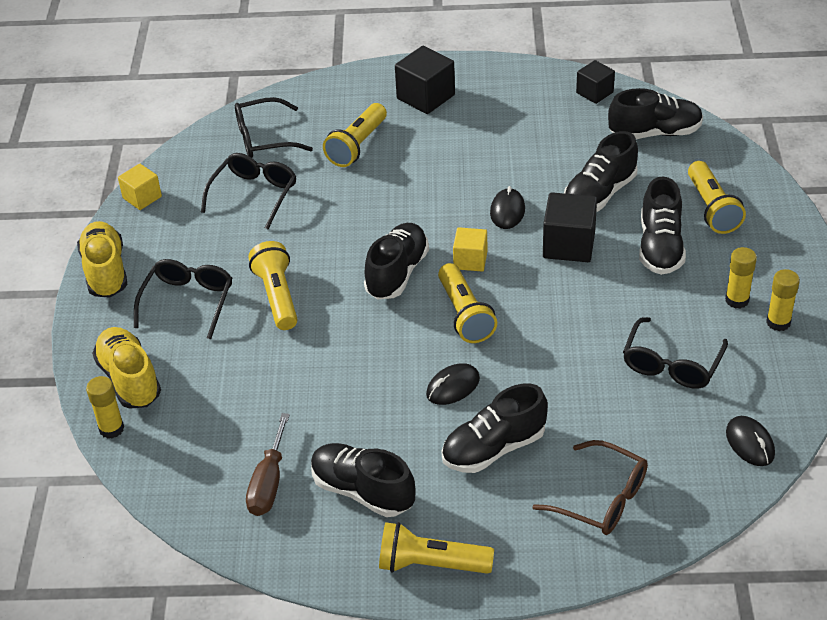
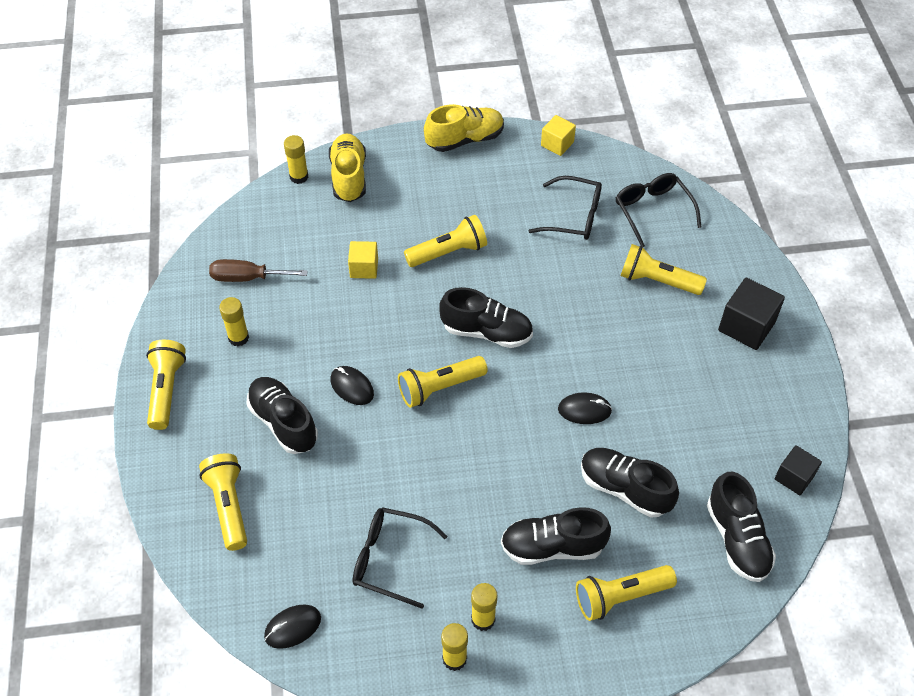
camera: 80 degrees right, 10 degrees up
(129, 379) = (349, 177): yellow shoe -> yellow shoe turned 60 degrees counterclockwise
(188, 301) = (436, 196): black glasses -> none
(362, 491) = (238, 338): black shoe -> yellow glue stick
(470, 260) = (511, 386): yellow cube -> yellow cube (364, 268)
(569, 245) = (544, 465): black cube -> none
(602, 499) = (228, 506): brown glasses -> yellow flashlight

